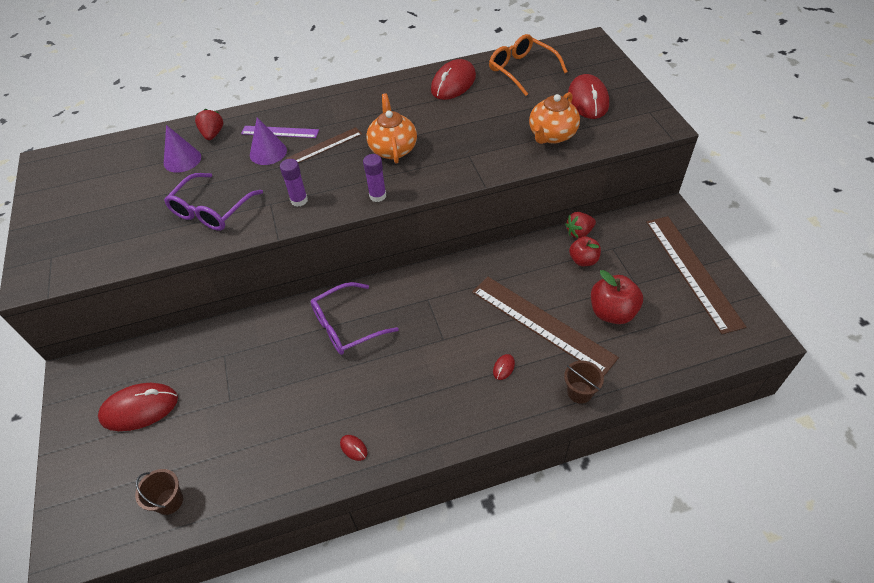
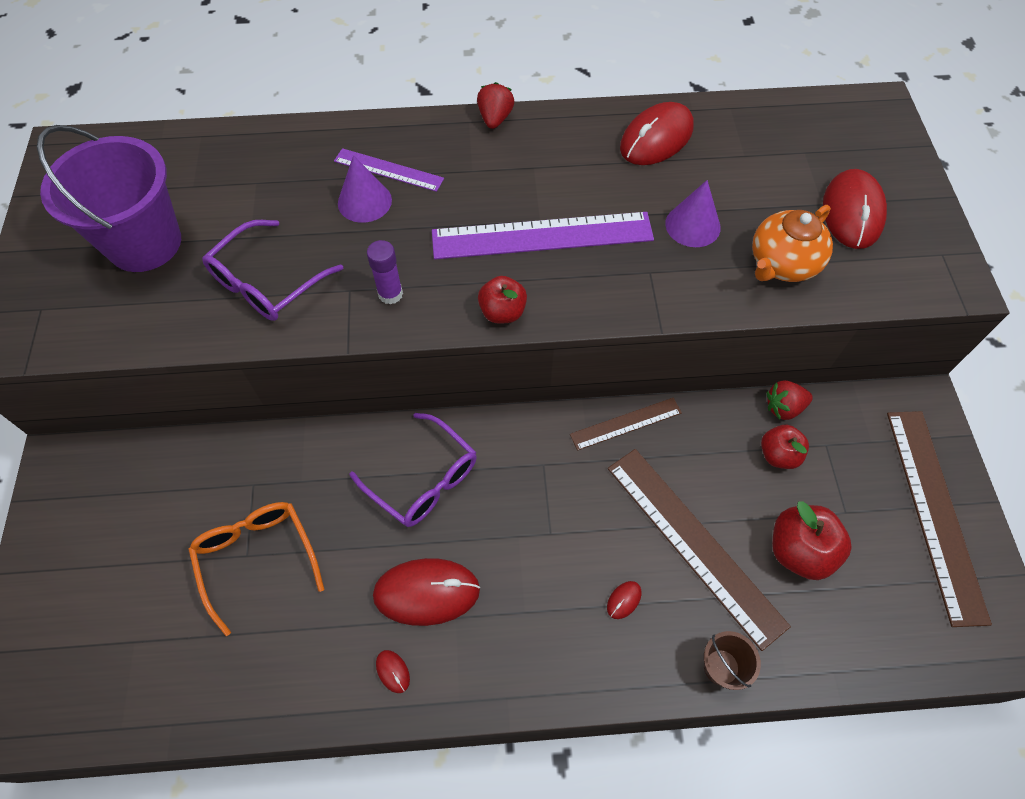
camera: 10 degrees right, 10 degrees up
(118, 204) = (144, 243): none -> purple bucket
(139, 408) = (130, 537): red mouse -> red mouse (426, 592)
(169, 501) = (141, 686): brown bucket -> none
(182, 160) = (244, 187): purple cone -> purple cone (692, 225)
(213, 134) = (295, 153): red strawberry -> red strawberry (495, 118)
(324, 146) = (446, 209): brown ruler -> brown ruler (626, 423)
(346, 326) = (423, 479): purple glasses -> purple glasses turned 120 degrees counterclockwise
(377, 196) = (502, 312): purple glue stick -> red apple
(393, 149) = (542, 236): orange teapot -> purple ruler
(521, 70) = (764, 136): orange glasses -> orange glasses (257, 558)

